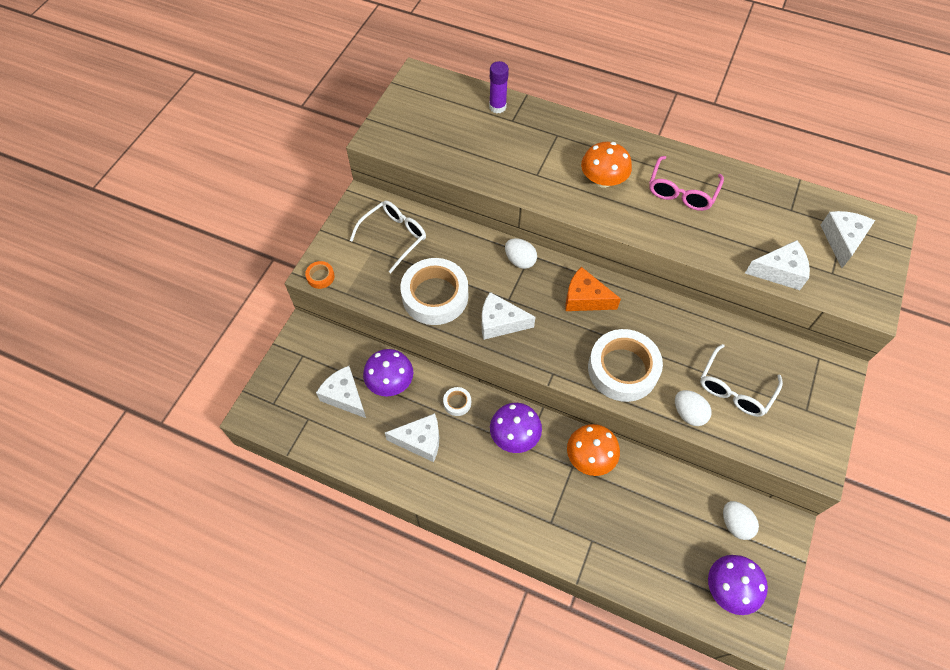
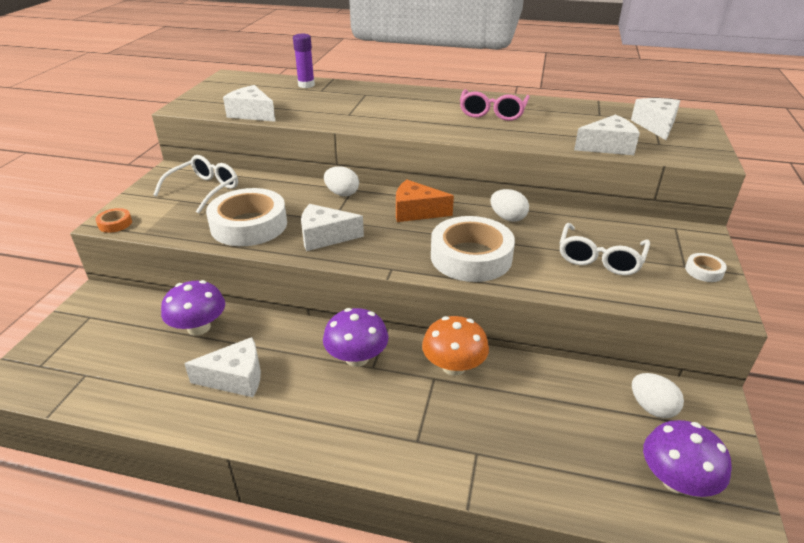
camera: 10 degrees left, 25 degrees down
(344, 396) = (138, 347): white cheese -> white cheese (252, 114)
(457, 403) = (283, 336): white tape -> white tape (704, 271)
(603, 180) = (415, 112): orange mushroom -> none
(688, 413) = (557, 283): white egg -> white egg (508, 218)

